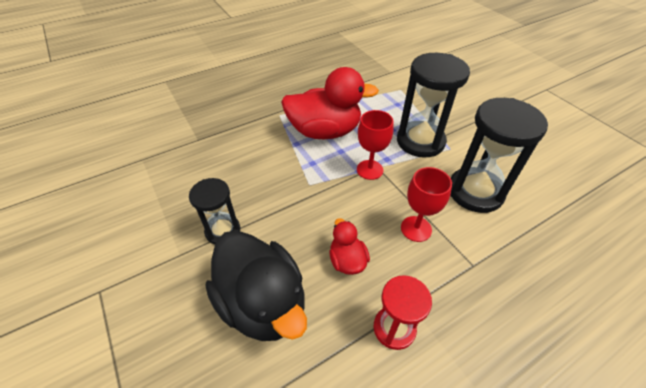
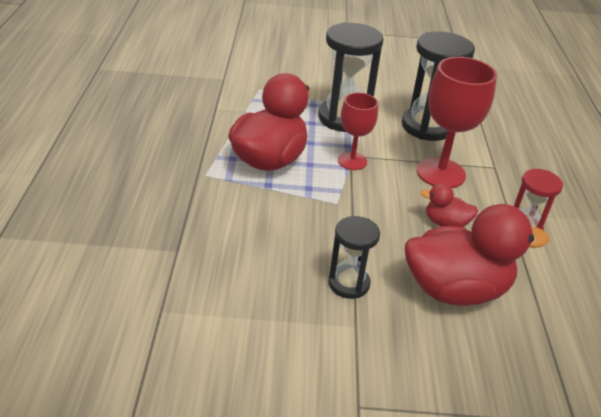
camera: 60 degrees left, 10 degrees down
(263, 303) = (455, 289): black duck -> red duck
(416, 229) = (441, 173): red goblet -> red goblet, size x1.64

